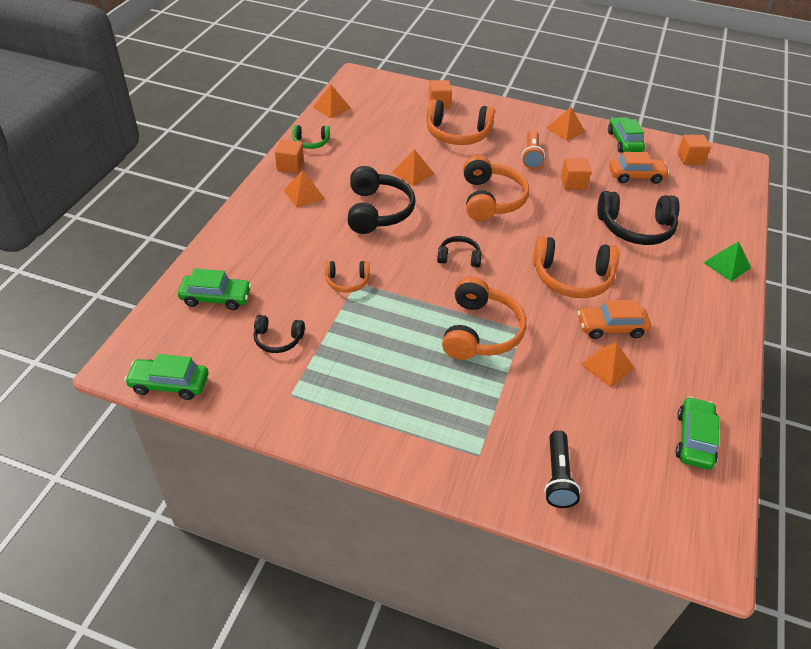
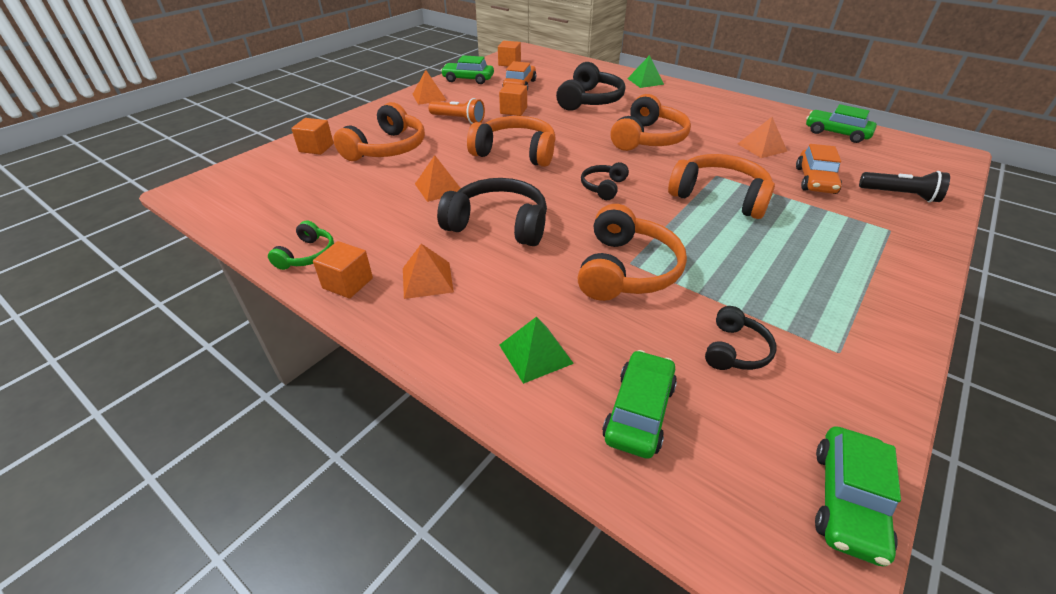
camera: 70 degrees left, 5 degrees down
(251, 251) = (535, 354): none -> green pyramid
(331, 107) = (239, 224): orange pyramid -> none
(347, 281) = (626, 270): orange headphones -> orange headphones, size x1.86
(611, 327) = (714, 136): orange car -> orange car (815, 180)

